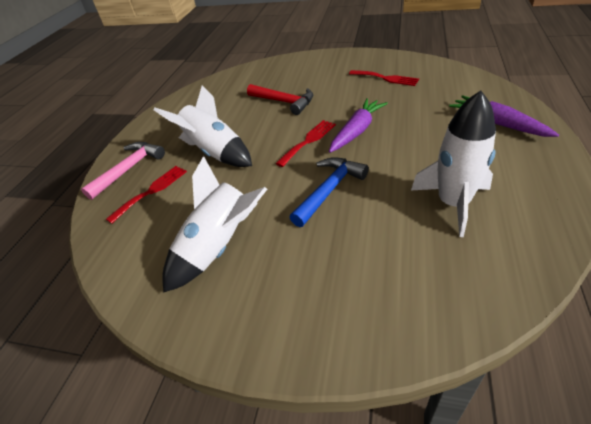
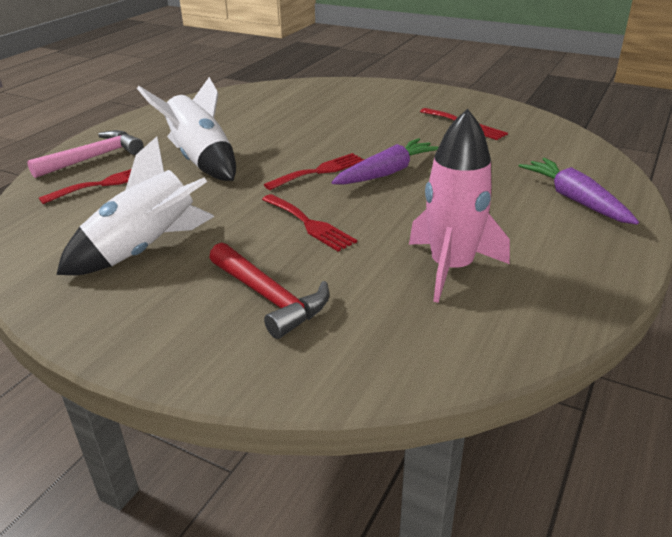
camera: 10 degrees right, 10 degrees down
(284, 102) = (318, 126): red hammer -> red hammer (269, 298)
(329, 190) = (309, 224): blue hammer -> red fork
(453, 203) = (451, 268): white rocket -> pink rocket

